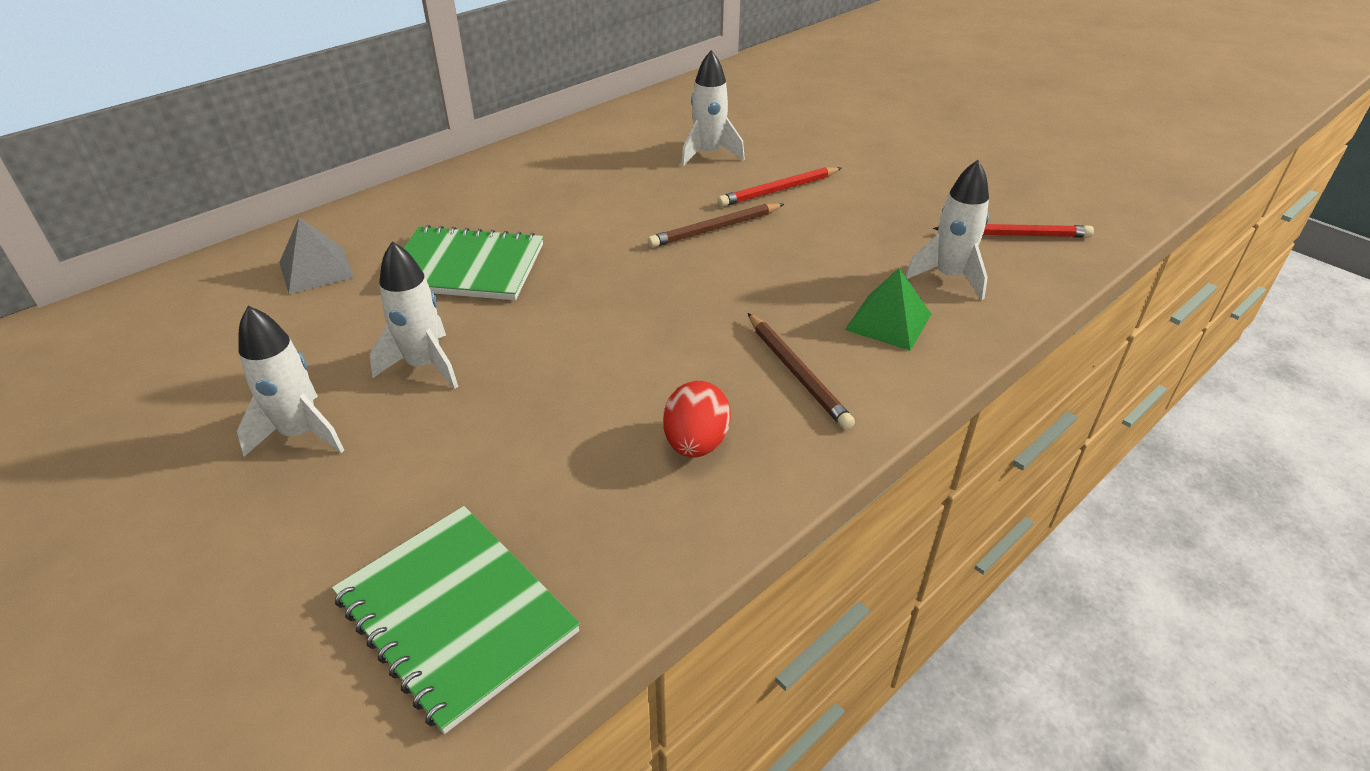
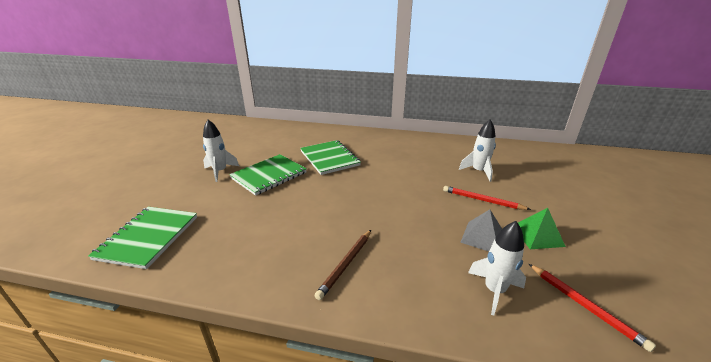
camera: 55 degrees right, 10 degrees down
(316, 270) = (299, 138): grey pyramid -> grey pyramid (482, 237)
(424, 365) = (269, 175): white rocket -> green notebook
(696, 443) = (271, 254): red egg -> none
(715, 229) = (425, 196): brown pencil -> none
(888, 322) = (421, 281): green pyramid -> green pyramid (537, 235)

